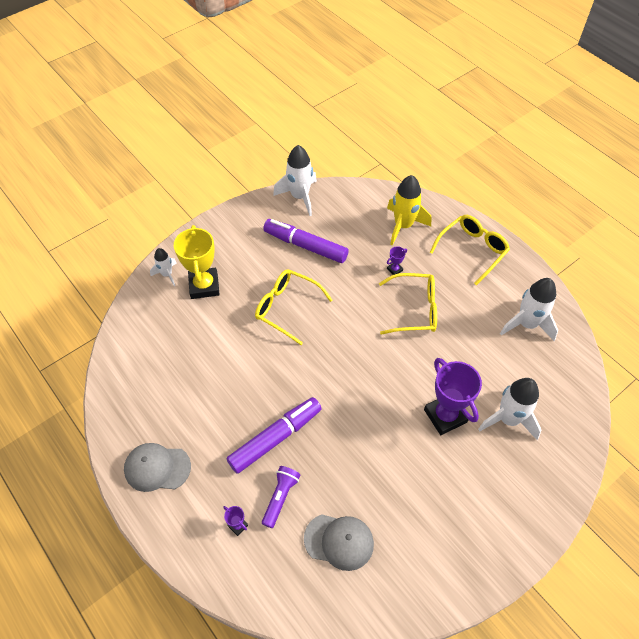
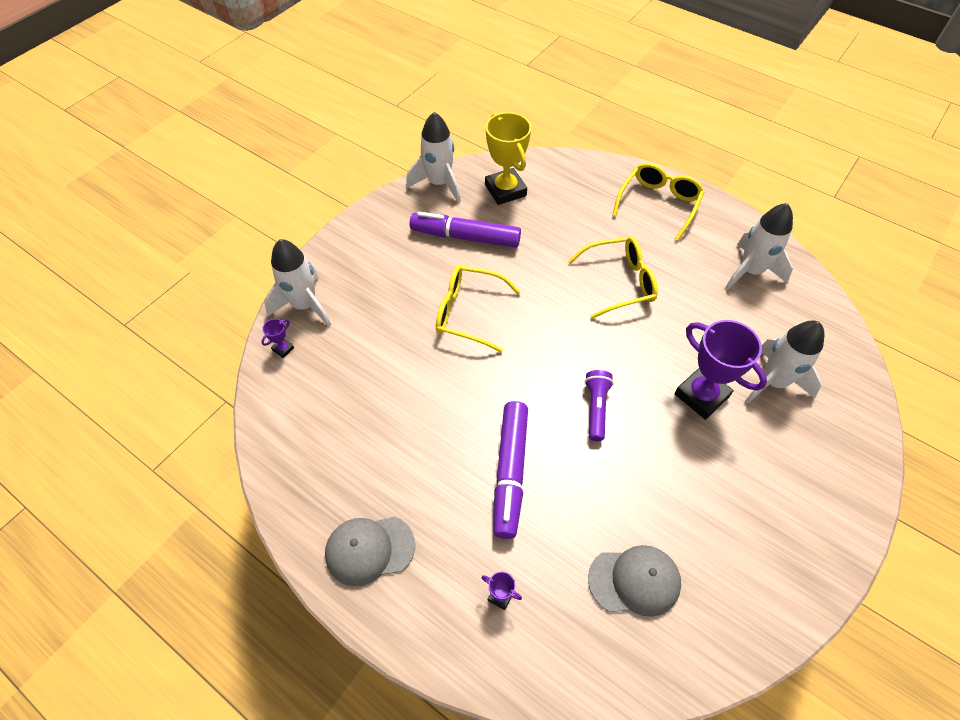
camera: 15 degrees left, 0 degrees up
(167, 274) = (304, 305): white rocket -> white rocket, size x1.76
(204, 286) = (356, 309): yellow trophy -> yellow trophy (505, 190)
(276, 438) = (510, 472): purple marker -> purple marker turned 150 degrees clockwise
(280, 497) = (542, 545): purple flashlight -> purple flashlight (596, 408)
(394, 269) = (579, 242): purple trophy -> purple trophy (283, 349)
(403, 226) = (571, 192): yellow rocket -> none

